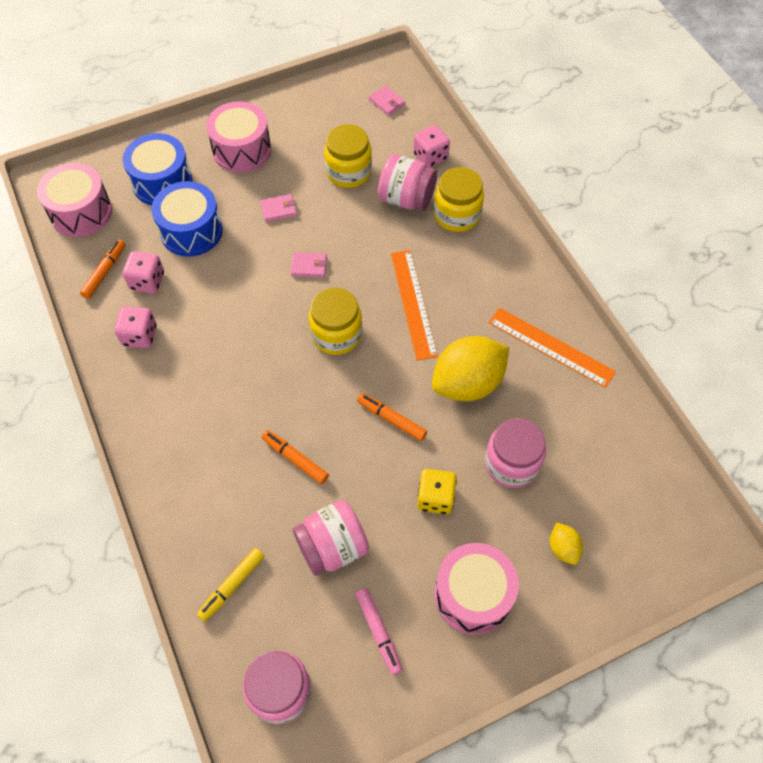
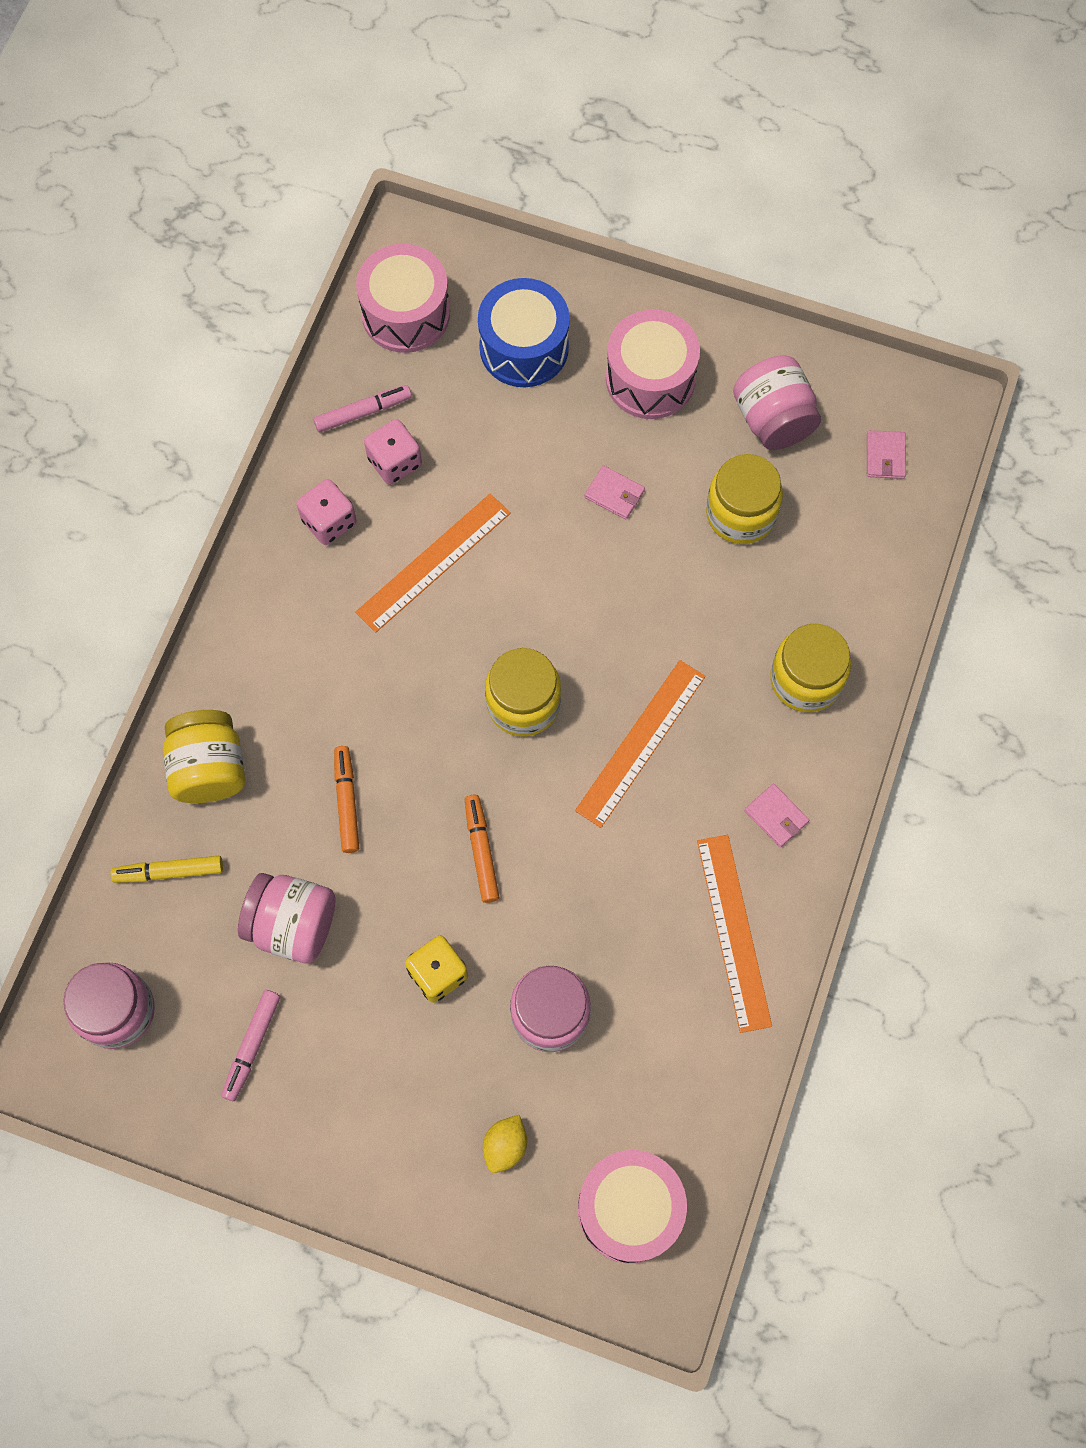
camera: 45 degrees right, 10 degrees up
(105, 272) = (363, 412): orange marker -> pink marker
(191, 231) = (496, 439): blue drum -> none
(199, 511) = (209, 768): none -> yellow jar
(219, 309) = (434, 562): none -> orange ruler
(309, 266) = (576, 595): pink wallet -> pink wallet (776, 816)
(406, 199) = (770, 607): pink jar -> pink jar (773, 419)
(430, 157) = (857, 576): pink dice -> none
(467, 383) = (600, 887): yellow lemon -> none
(473, 595) = (371, 1101): pink drum -> pink drum (629, 1208)

